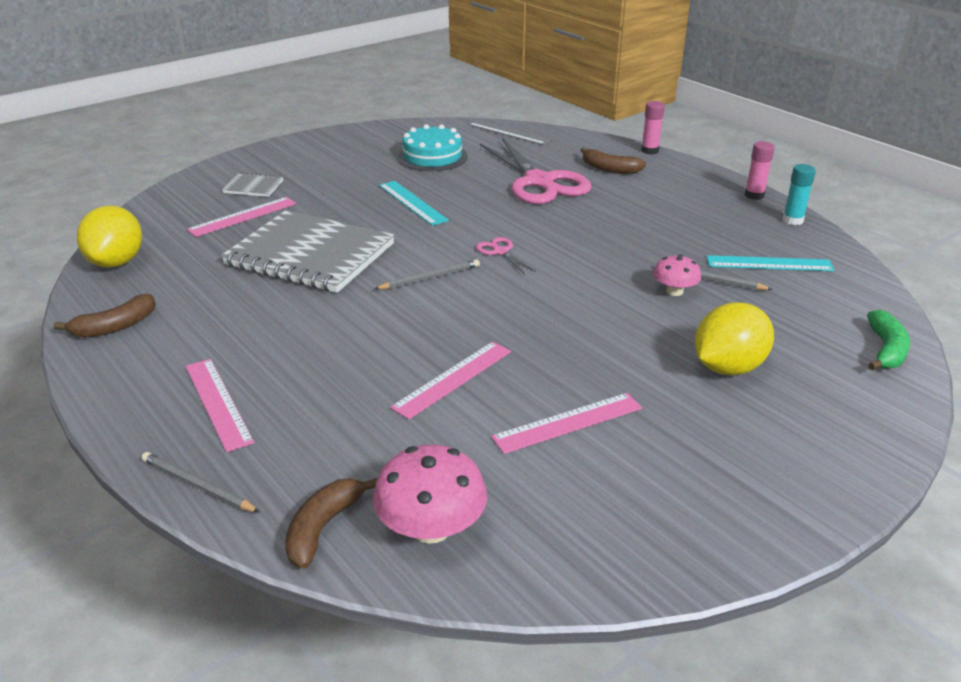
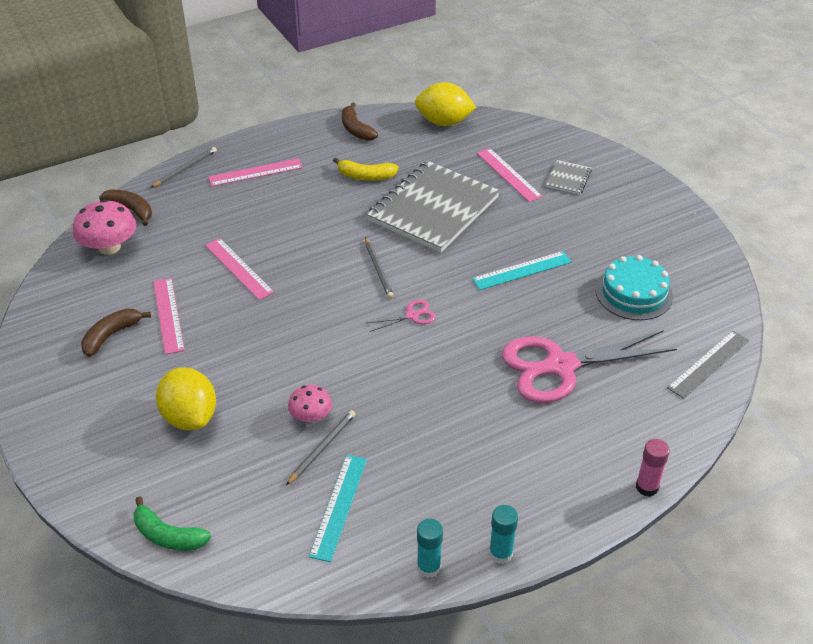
camera: 100 degrees right, 10 degrees up
(238, 306) = (366, 176): none -> yellow banana
(609, 169) = (591, 433): brown banana -> brown banana (111, 335)
(754, 195) = (500, 553): pink glue stick -> turquoise glue stick

